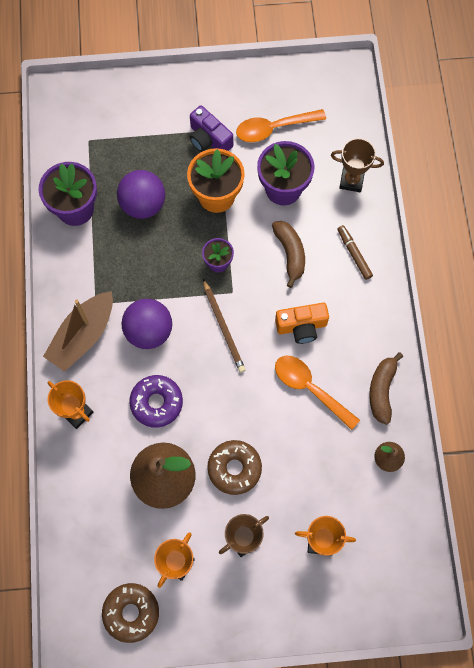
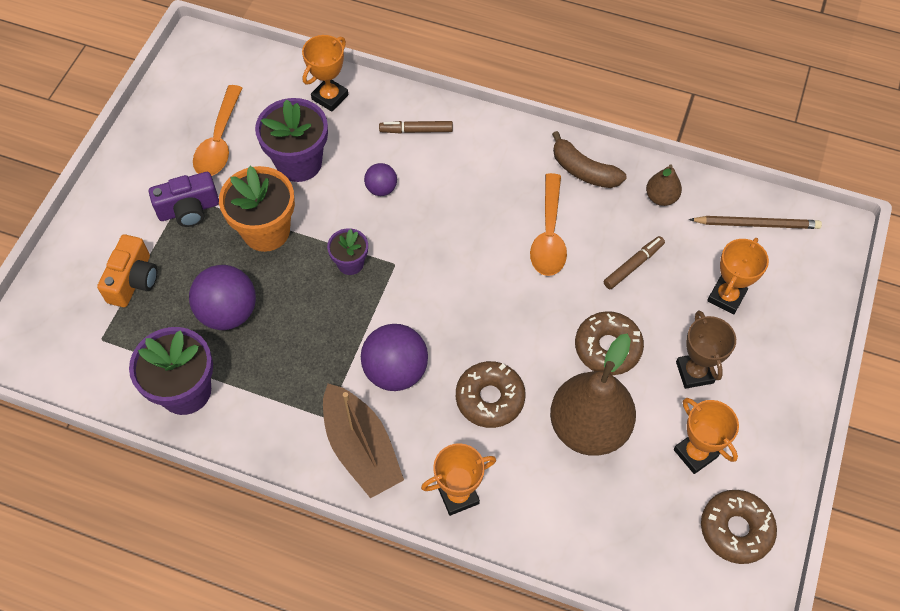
camera: 65 degrees left, 10 degrees down
(156, 403) = (490, 398): purple donut -> brown donut
(223, 327) = (433, 290): brown pencil -> brown pencil (756, 224)
(290, 254) = (381, 188): brown banana -> purple ball
(301, 326) = (473, 213): orange camera -> orange camera (133, 280)
(310, 388) = (549, 235): orange spoon -> orange spoon turned 60 degrees counterclockwise
(314, 461) = (633, 265): none -> brown marker
(351, 181) = (330, 97): brown trophy -> orange trophy

